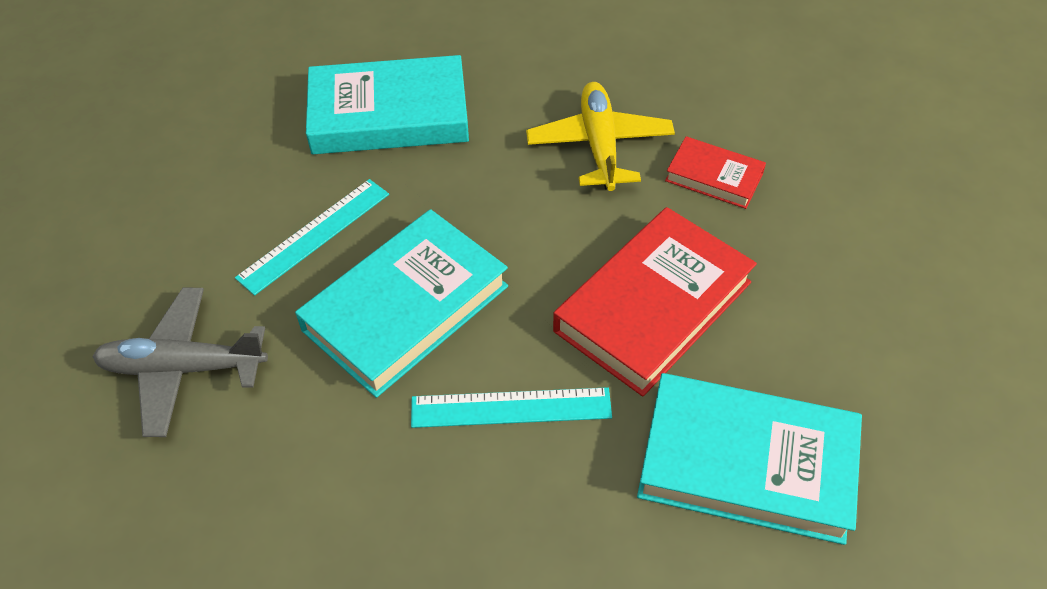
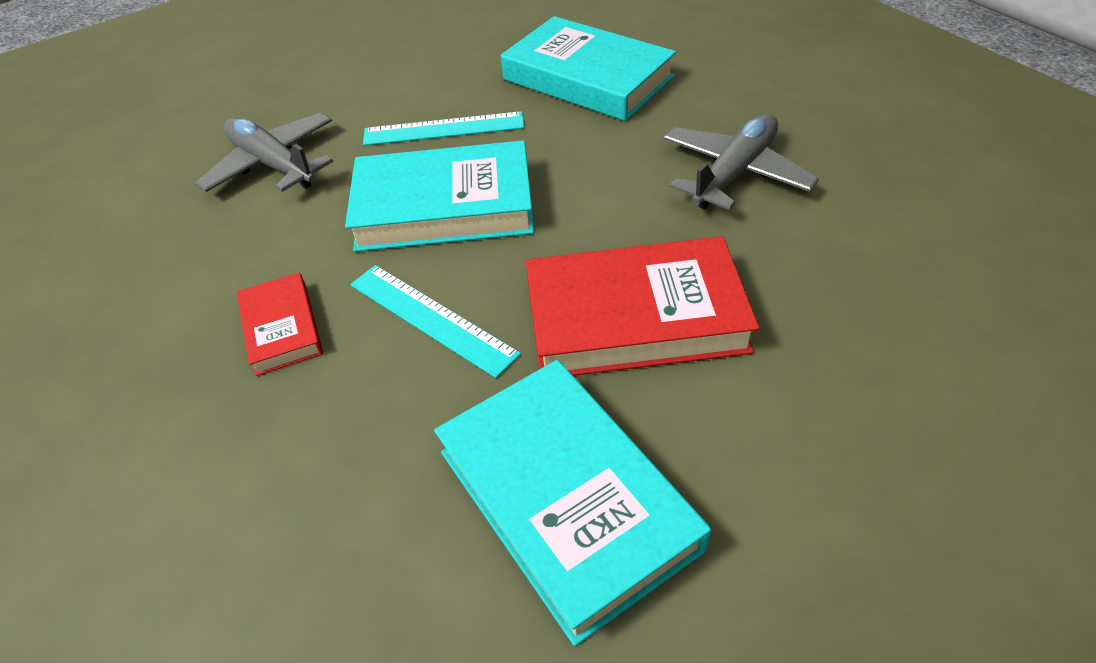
camera: 45 degrees right, 5 degrees down
(599, 145) = (734, 173): yellow plane -> grey plane
(714, 177) = (818, 249): red book -> red book (282, 328)

